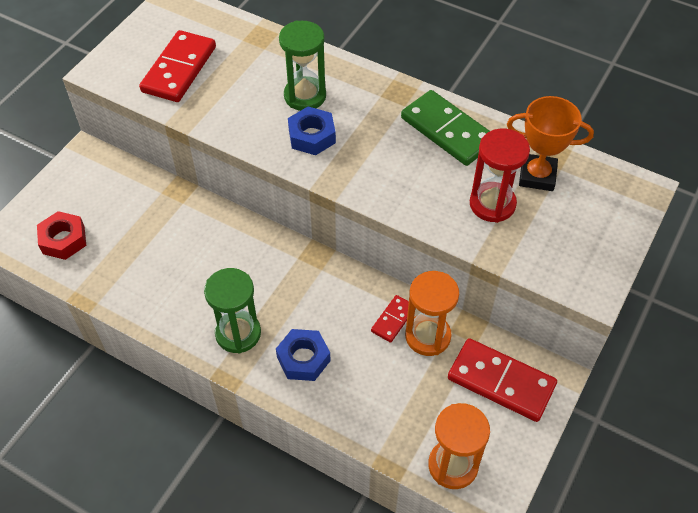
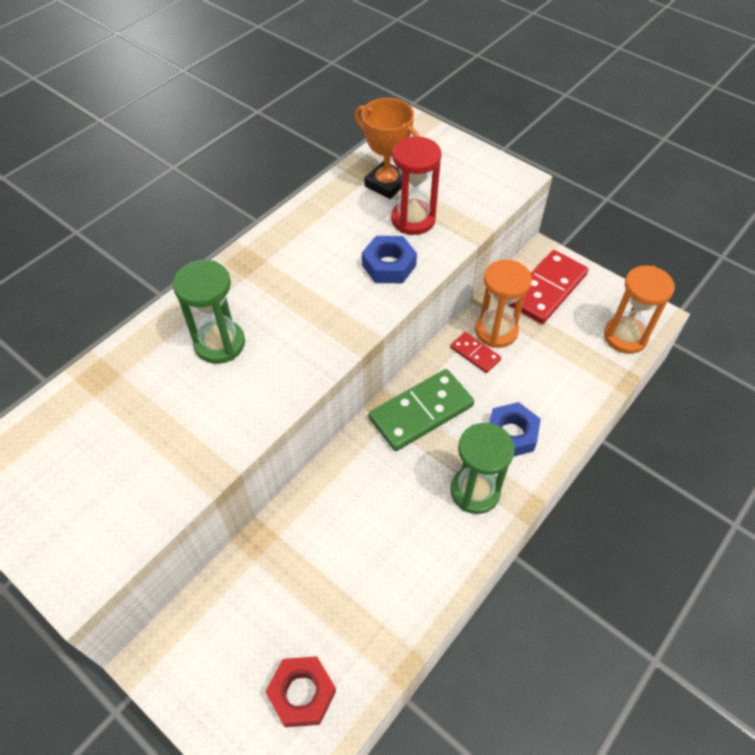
camera: 80 degrees left, 0 degrees up
(179, 69) = (117, 474): red domino -> none
(312, 136) = (284, 345): blue nut -> blue nut (389, 265)
(447, 131) = (312, 234): green domino -> green domino (421, 412)
(537, 176) = (386, 184): orange trophy -> orange trophy turned 75 degrees counterclockwise

